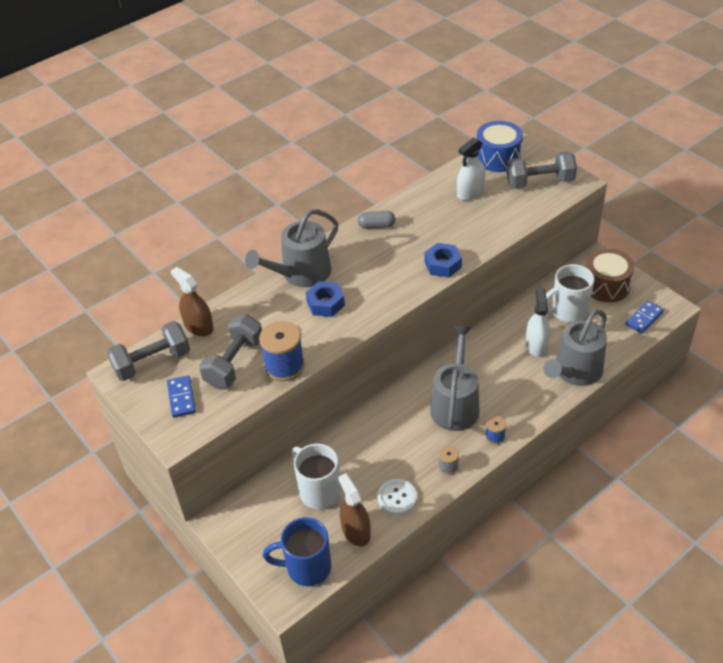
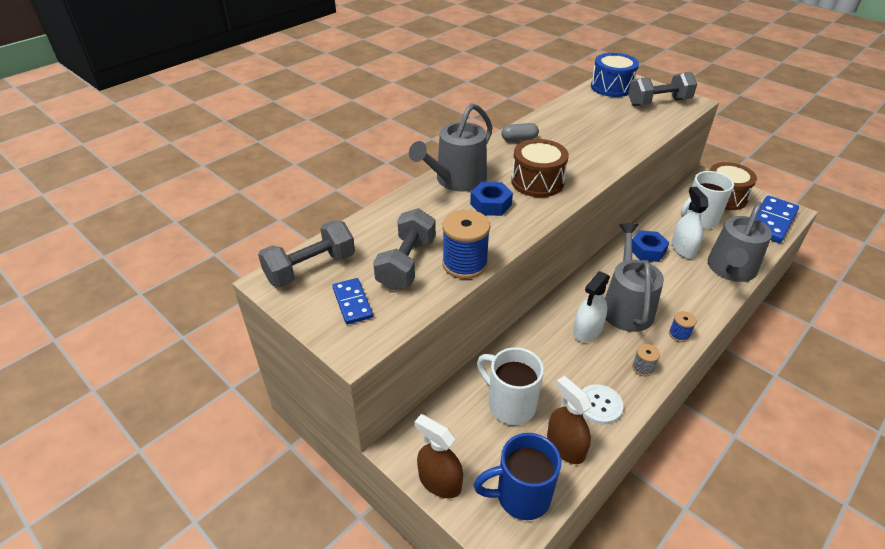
camera: 10 degrees left, 5 degrees down
(198, 326) = (357, 231): brown spray bottle -> brown spray bottle (439, 481)
(377, 279) = (537, 182): none -> brown drum
(442, 265) = (598, 167): blue nut -> blue nut (647, 250)
(470, 192) = (598, 112): white spray bottle -> white spray bottle (587, 330)
(644, 318) = (772, 221): blue domino -> blue domino, size x1.71

